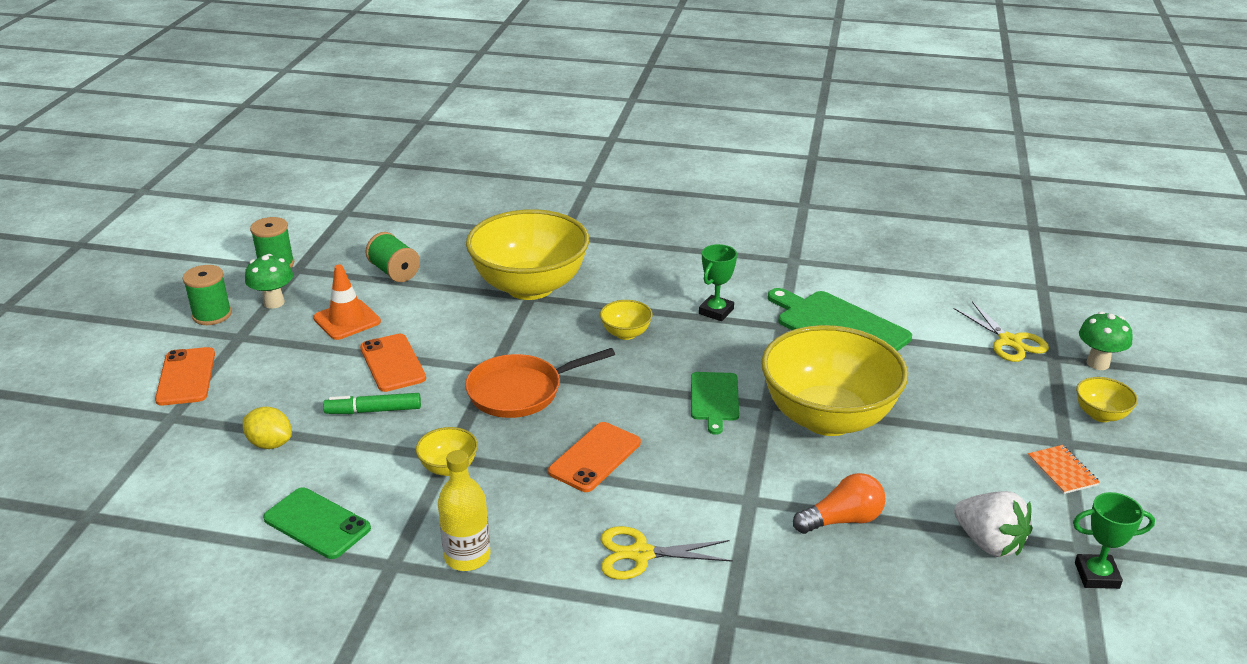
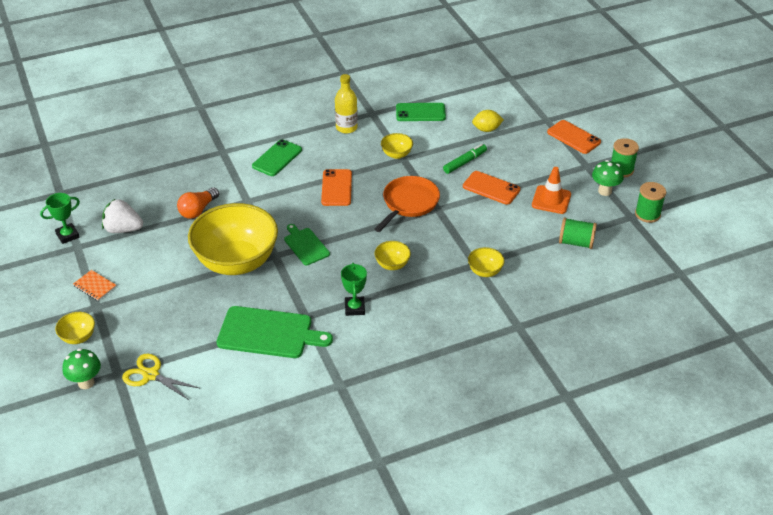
camera: 145 degrees right, 10 degrees up
(530, 287) = (485, 271): yellow bowl -> yellow bowl, size x0.41
(641, 554) = (277, 158): yellow scissors -> green phone

